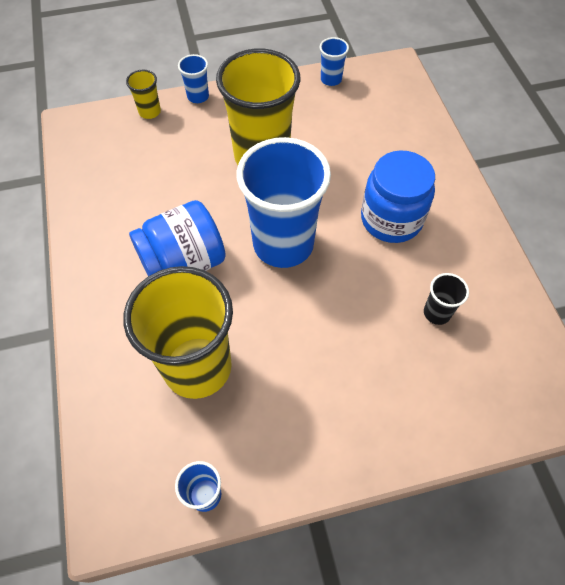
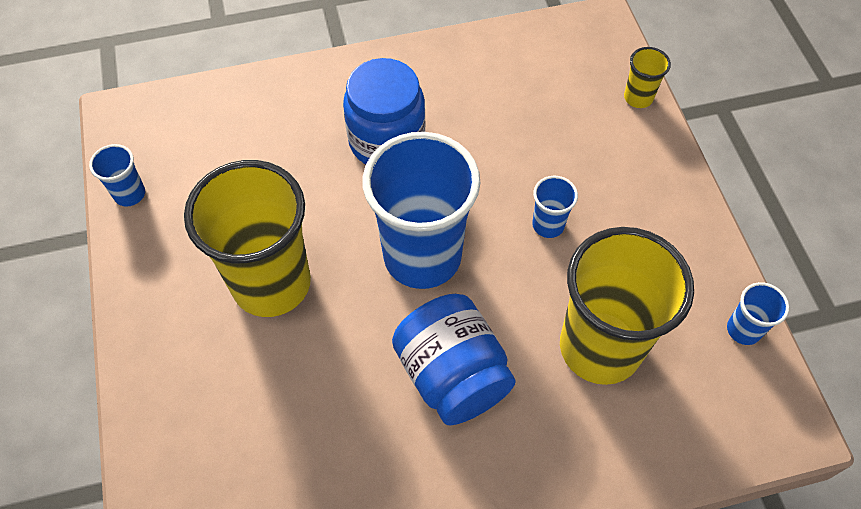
camera: 90 degrees left, 0 degrees up
(150, 112) = (155, 452): yellow cup -> yellow cup (638, 97)
(198, 96) = (132, 378): blue cup -> blue cup (548, 225)
(437, 313) = (512, 110): black cup -> none

